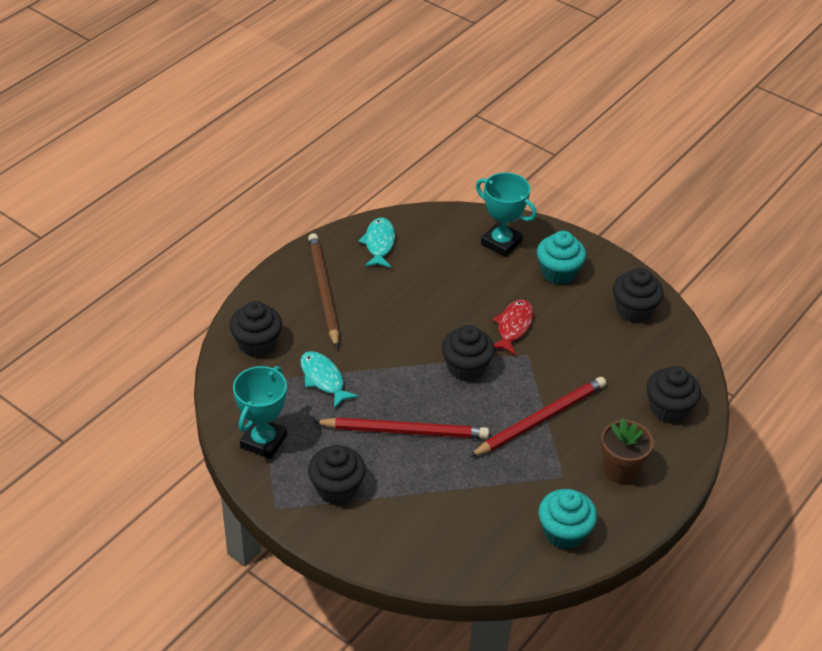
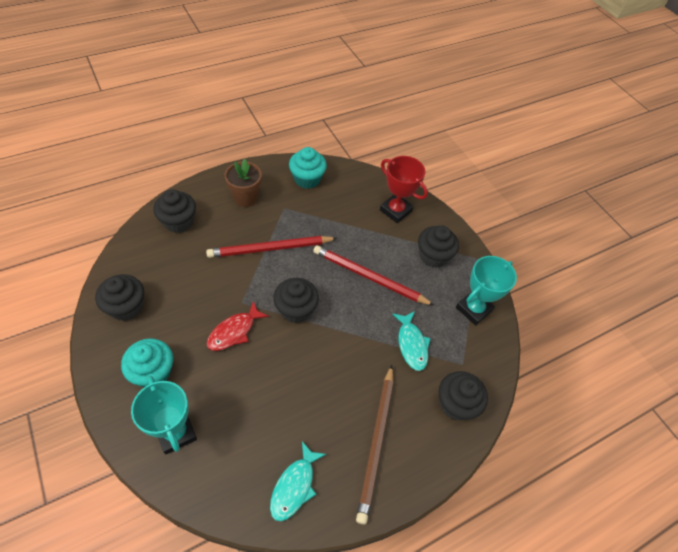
camera: 160 degrees left, 10 degrees up
(415, 534) = (395, 210): none -> red trophy

